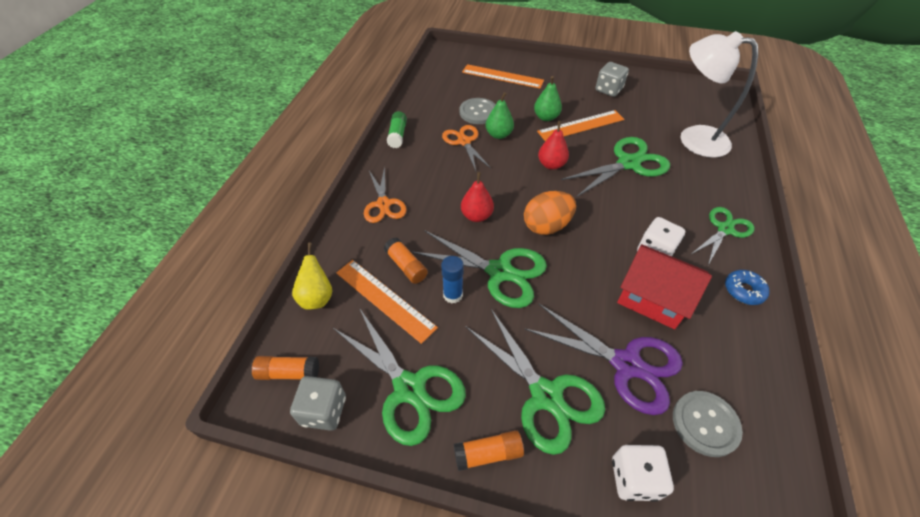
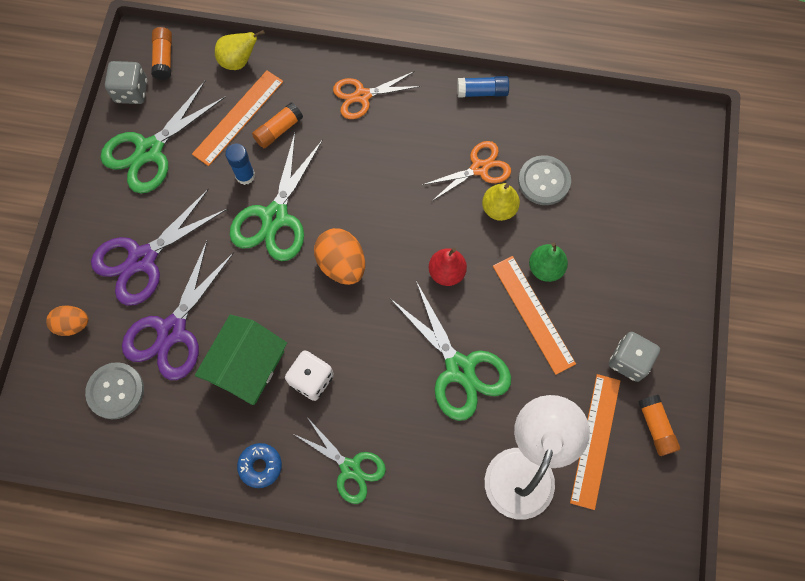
camera: 85 degrees right, 20 degrees up
(397, 135) = (482, 92): green glue stick -> blue glue stick
(476, 216) = (352, 191): red pear -> none
(488, 453) = (95, 214): orange glue stick -> orange glue stick (655, 427)
(498, 135) = (499, 208): green pear -> yellow pear
(502, 76) = (637, 209): orange ruler -> orange ruler (595, 440)
(546, 395) = (142, 259): green scissors -> purple scissors
(634, 478) = (73, 324): white dice -> orange egg
(652, 298) = (247, 366): red house -> green house

